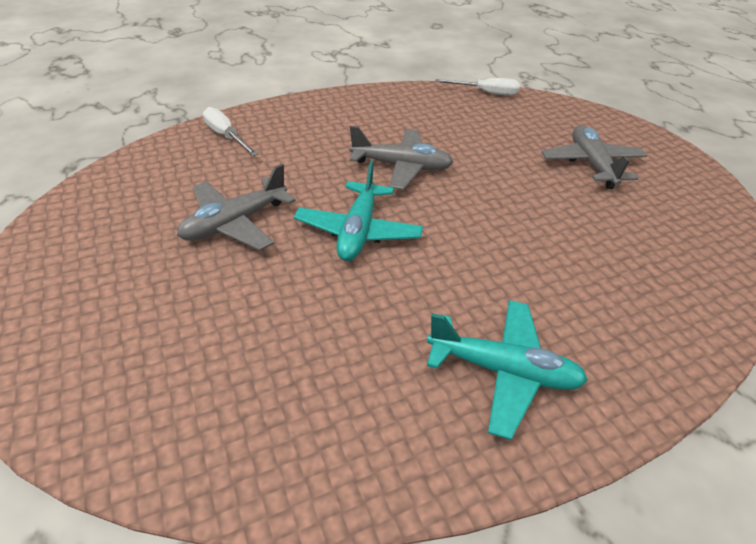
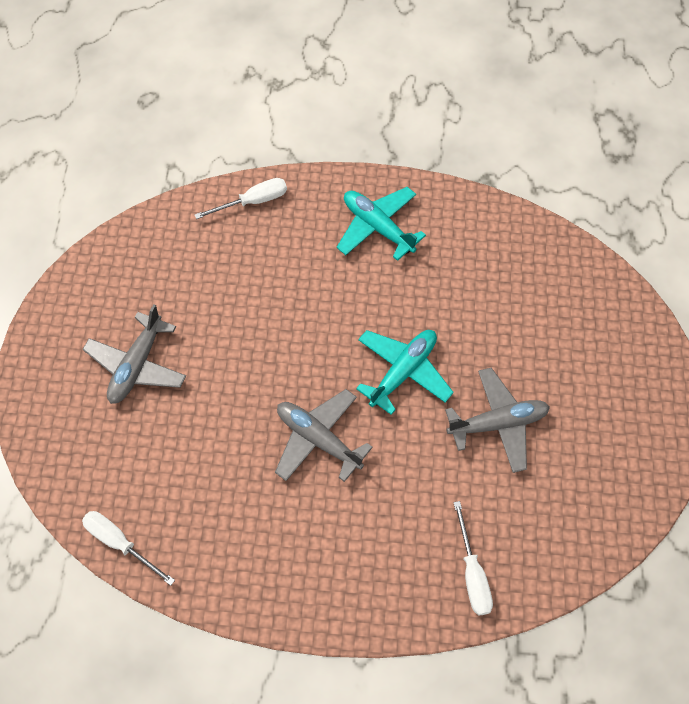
camera: 150 degrees left, 20 degrees up
(680, 335) = (253, 202): none -> white screwdriver

